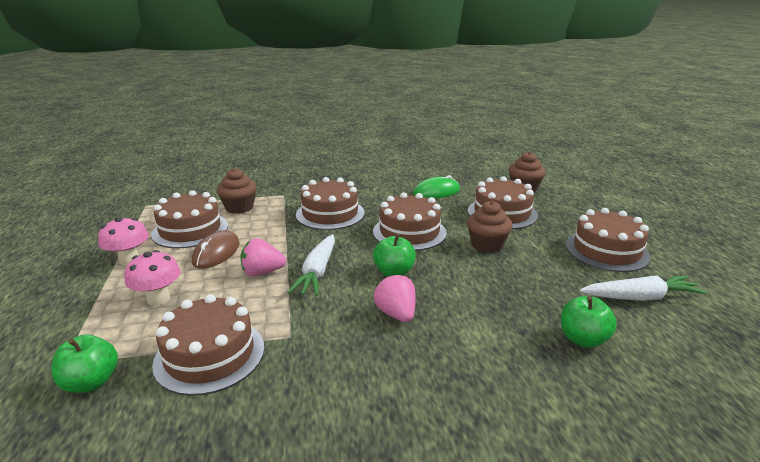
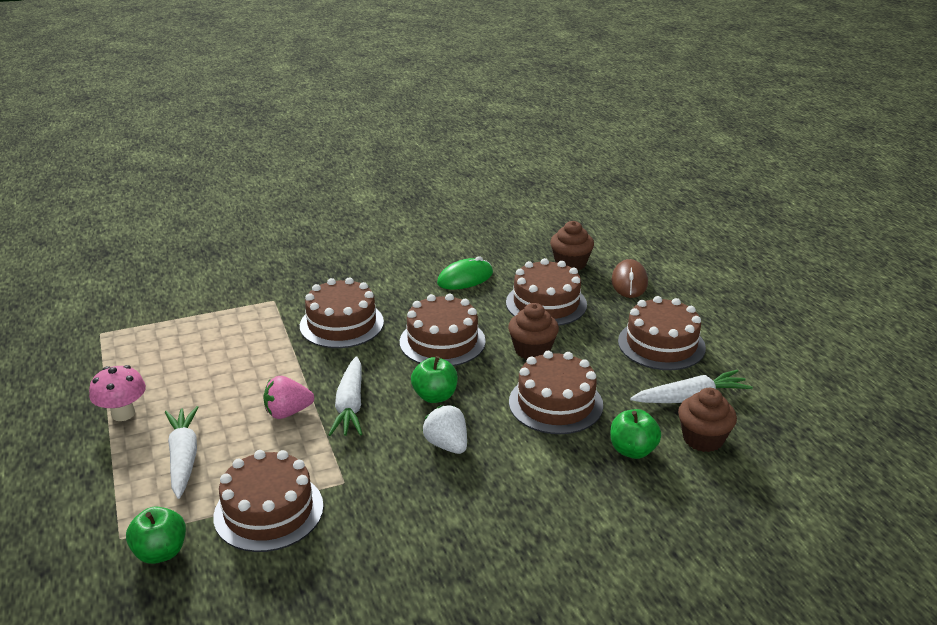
camera: 10 degrees left, 5 degrees up
(158, 299) = (183, 457): pink mushroom -> white carrot
(190, 230) = (177, 364): brown cake -> brown cake (555, 403)
(216, 253) = (223, 393): brown mouse -> brown mouse (629, 282)
(239, 207) = (224, 325): brown cupcake -> brown cupcake (703, 439)
(396, 314) = (447, 445): pink strawberry -> white strawberry

